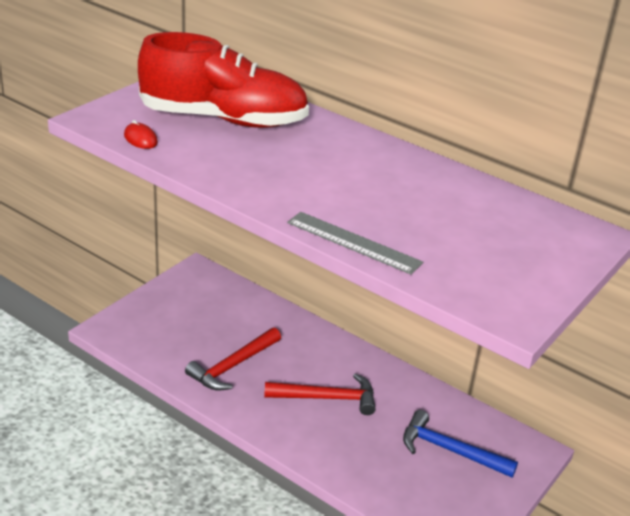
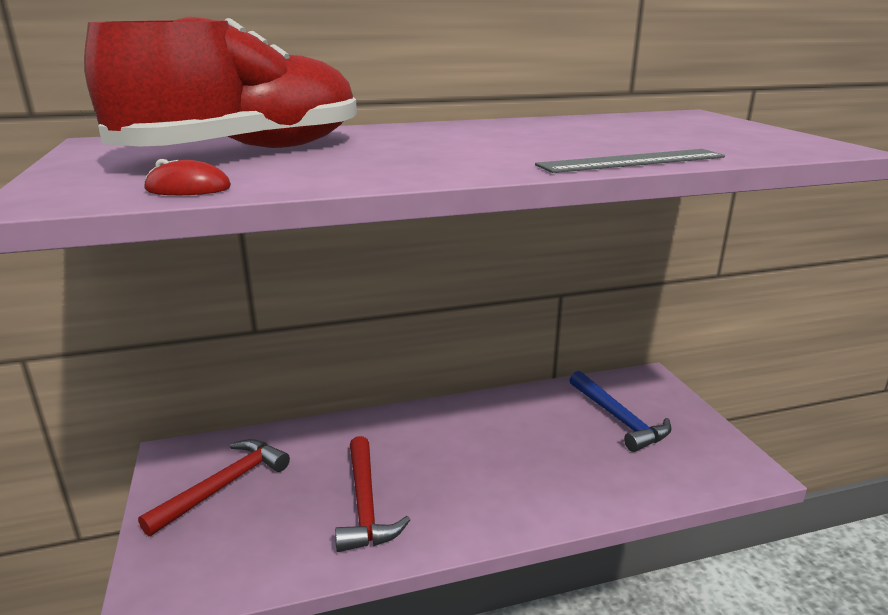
camera: 50 degrees left, 10 degrees down
(327, 398) = (486, 458): red hammer -> red hammer (225, 485)
(449, 450) = (619, 419): blue hammer -> blue hammer turned 90 degrees counterclockwise

